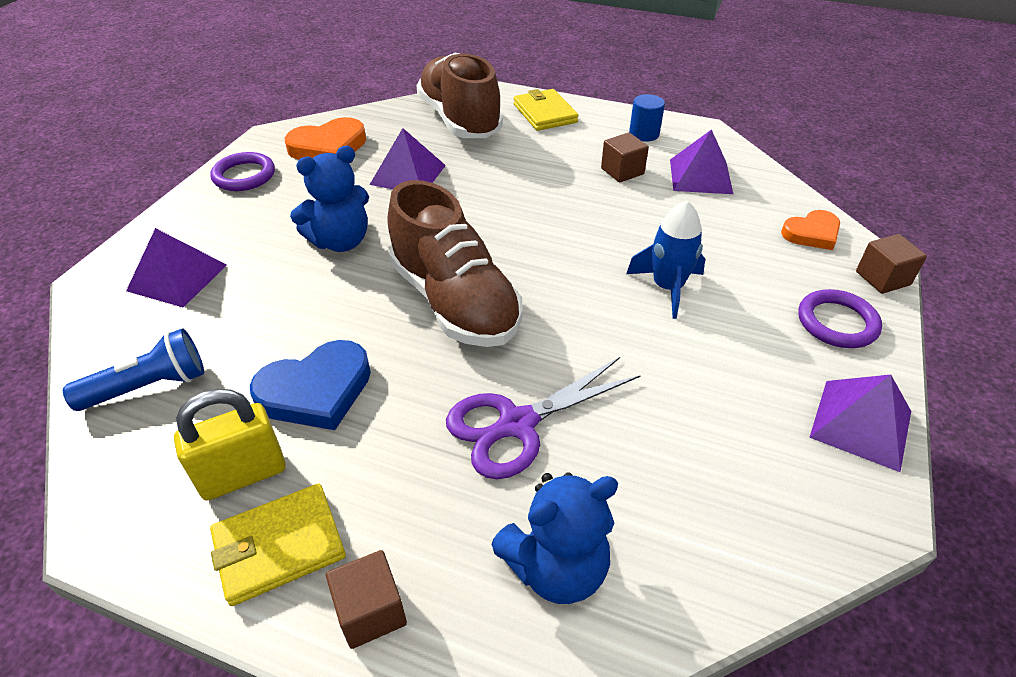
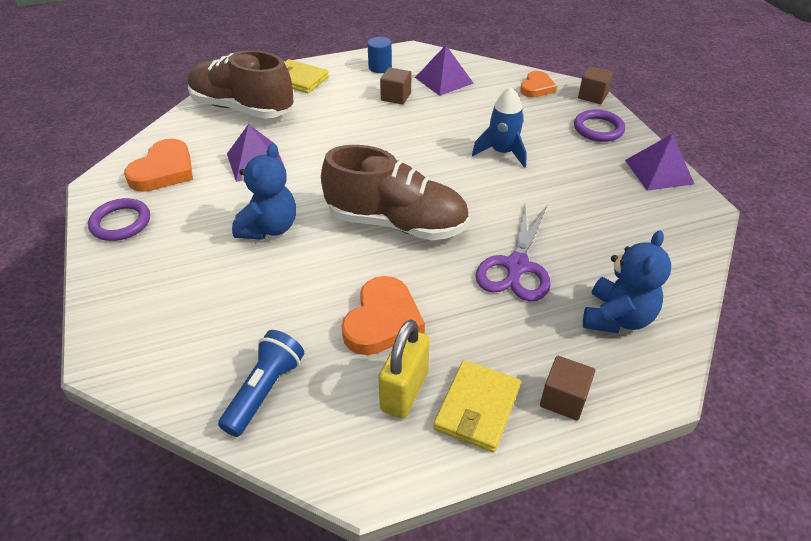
camera: 40 degrees left, 0 degrees up
(177, 277) = (175, 317): purple pyramid -> none
(316, 390) = (382, 320): blue heart -> orange heart

